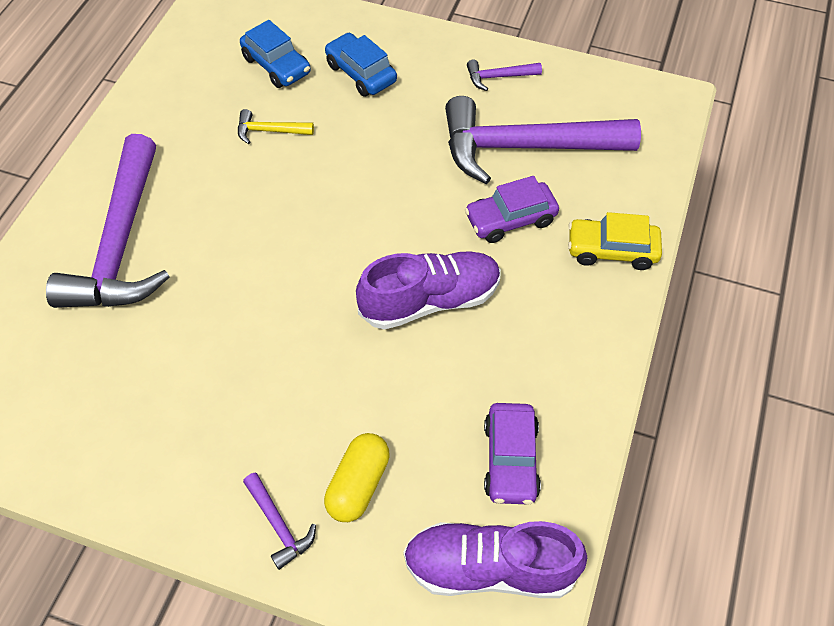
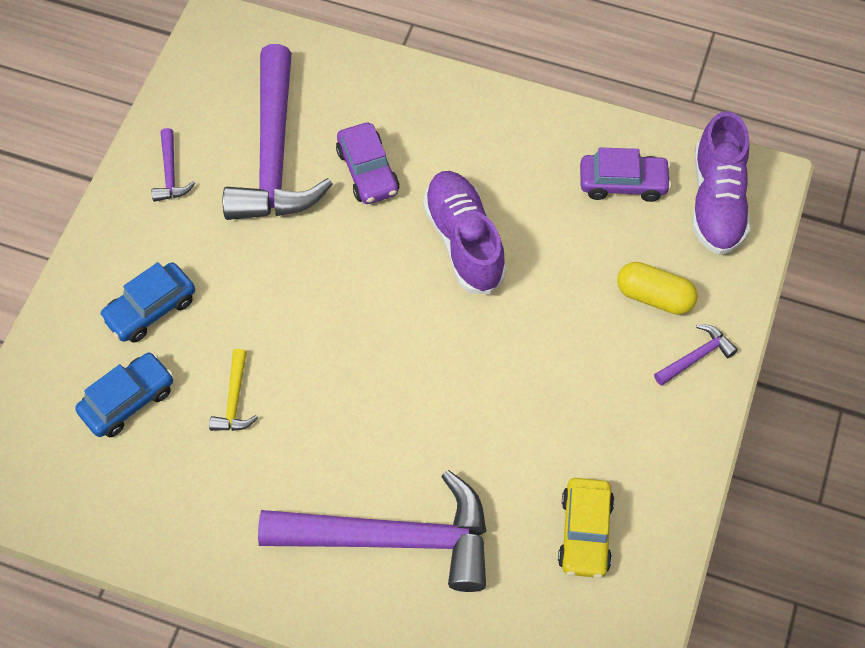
camera: 90 degrees left, 5 degrees up
(611, 250) = (406, 93): yellow car -> yellow car (585, 533)

